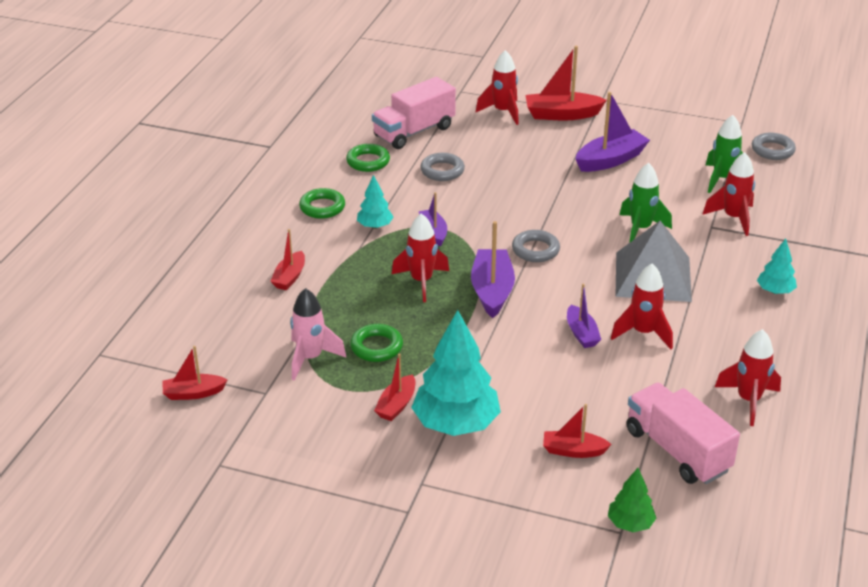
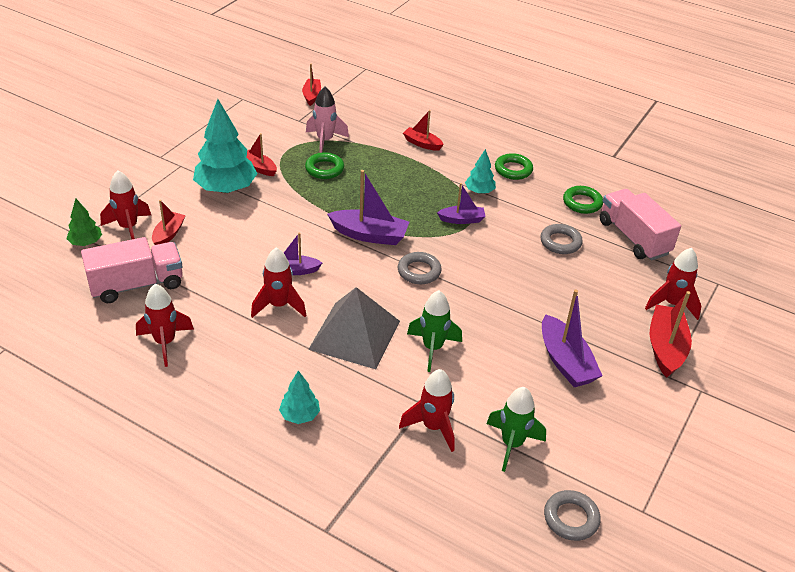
camera: 100 degrees right, 5 degrees up
(421, 281) = (395, 202): red rocket -> red rocket (128, 228)

